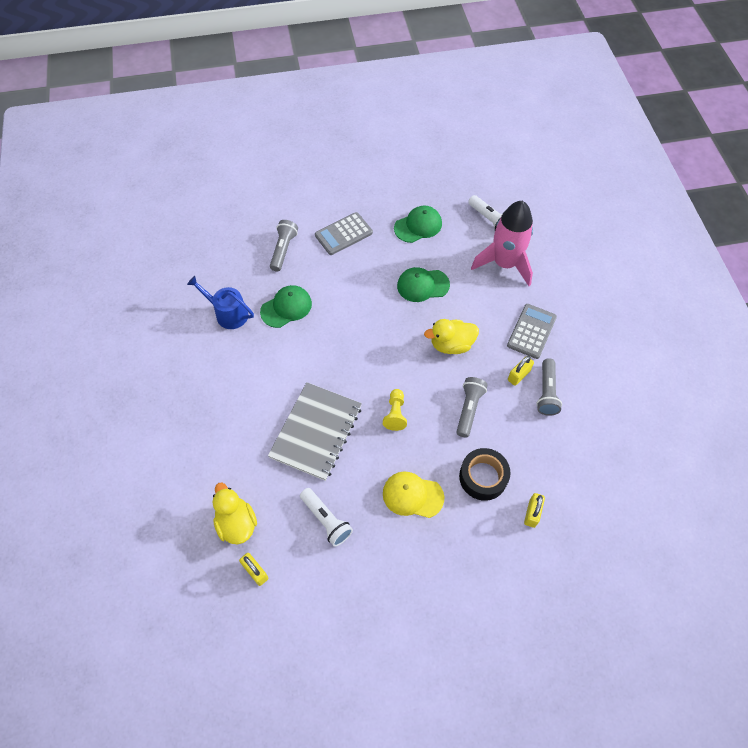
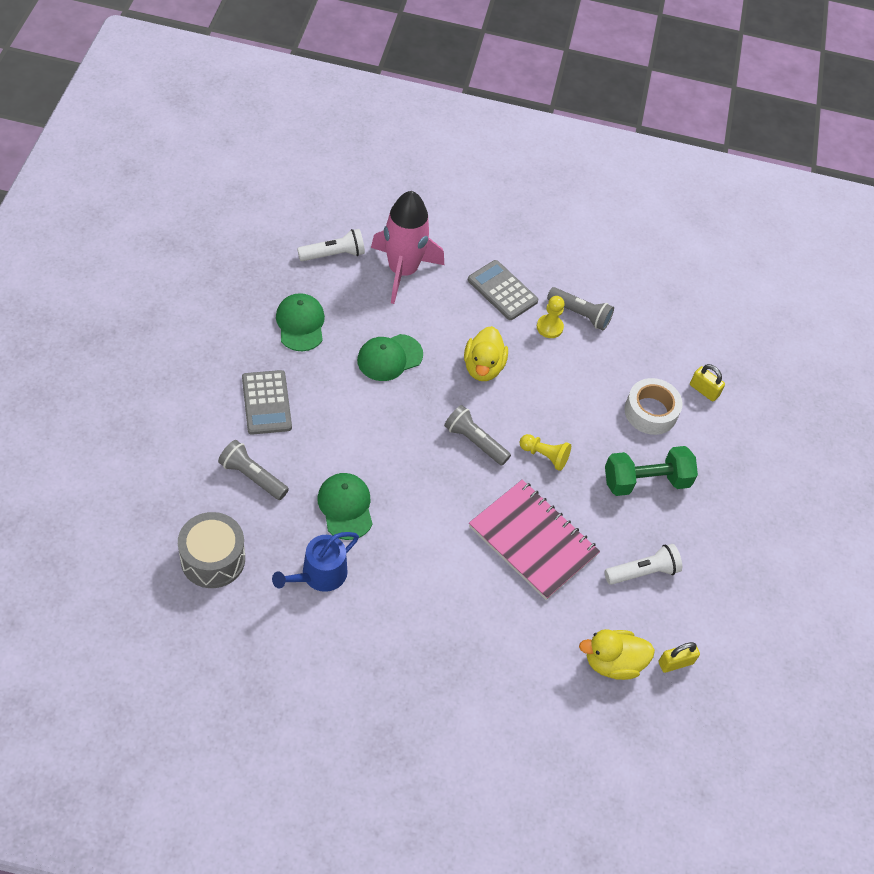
camera: 75 degrees left, 5 degrees down
(214, 255) = (213, 559): none -> grey drum
(316, 432) = (533, 541): grey notebook -> pink notebook
(412, 495) = (646, 481): yellow cap -> green dumbbell
(422, 285) = (389, 357): green cap -> green cap turned 45 degrees clockwise
(469, 409) = (569, 388): grey flashlight -> grey flashlight (475, 441)
(483, 477) = (650, 412): black tape -> white tape
(518, 375) = (549, 327): yellow padlock -> yellow pawn

